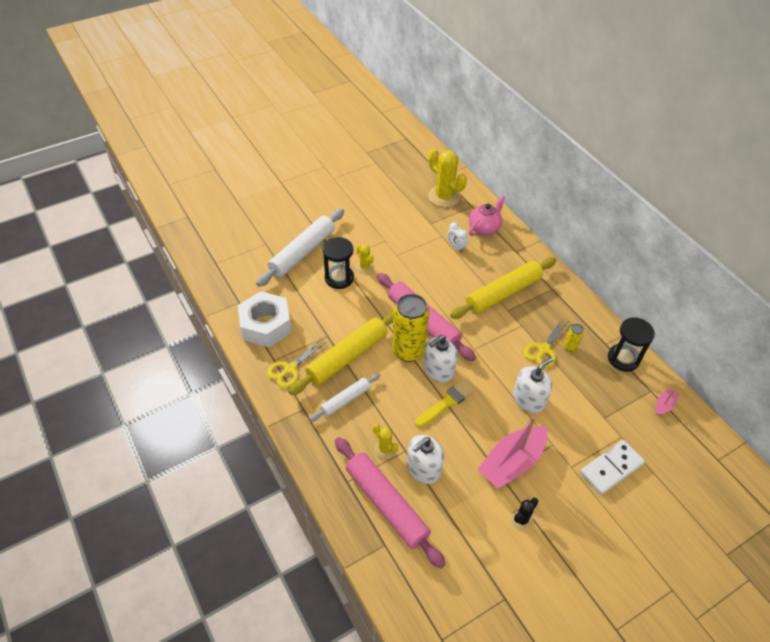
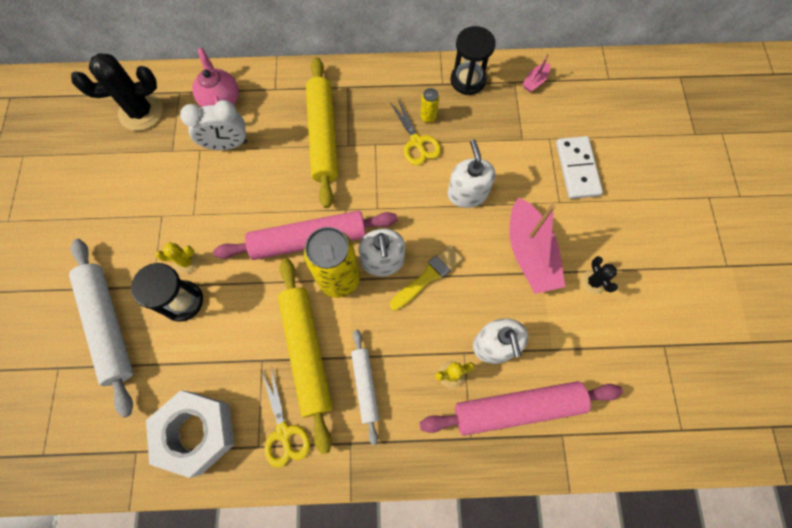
camera: 60 degrees left, 20 degrees up
(444, 196) = (141, 112): yellow cactus -> black cactus
(446, 402) = (428, 276): yellow brush -> yellow brush turned 60 degrees clockwise
(456, 247) = (227, 145): white clock -> white clock, size x1.68
(664, 405) = (535, 81): pink boat -> pink boat turned 120 degrees counterclockwise

